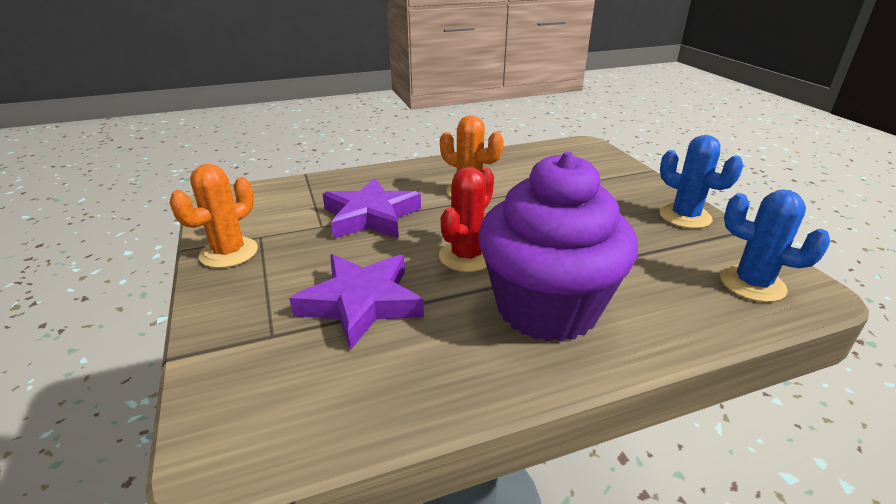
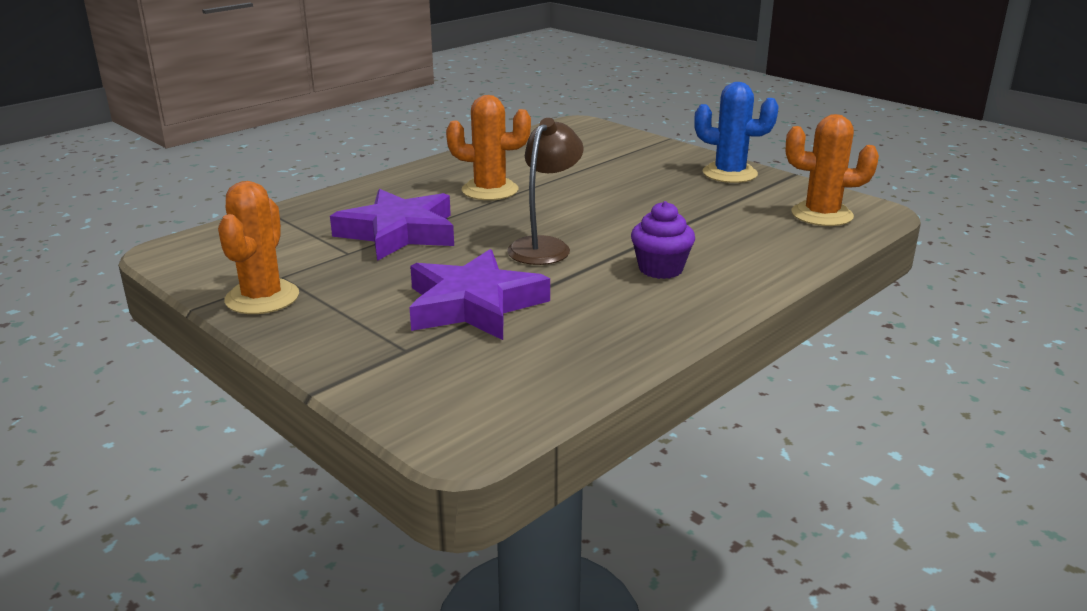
camera: 25 degrees left, 5 degrees down
(466, 256) = (545, 246): red cactus -> brown lamp
(547, 308) = (660, 269): purple cupcake -> purple cupcake, size x0.42
(752, 284) = (822, 215): blue cactus -> orange cactus

